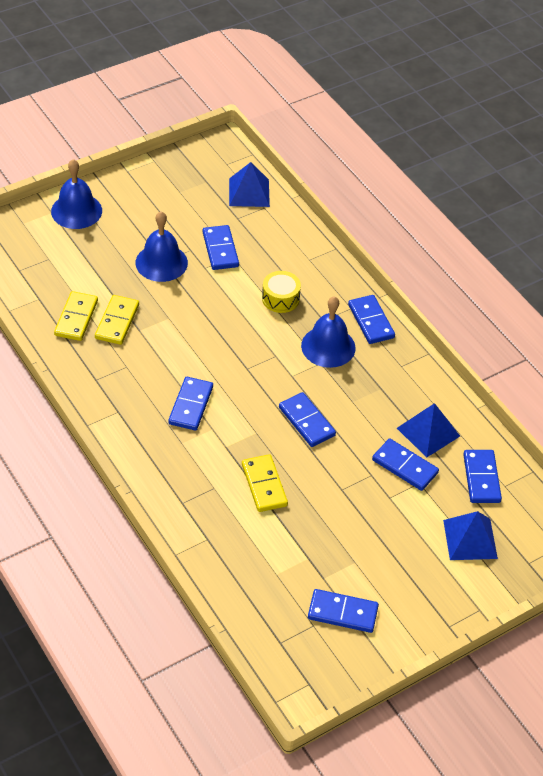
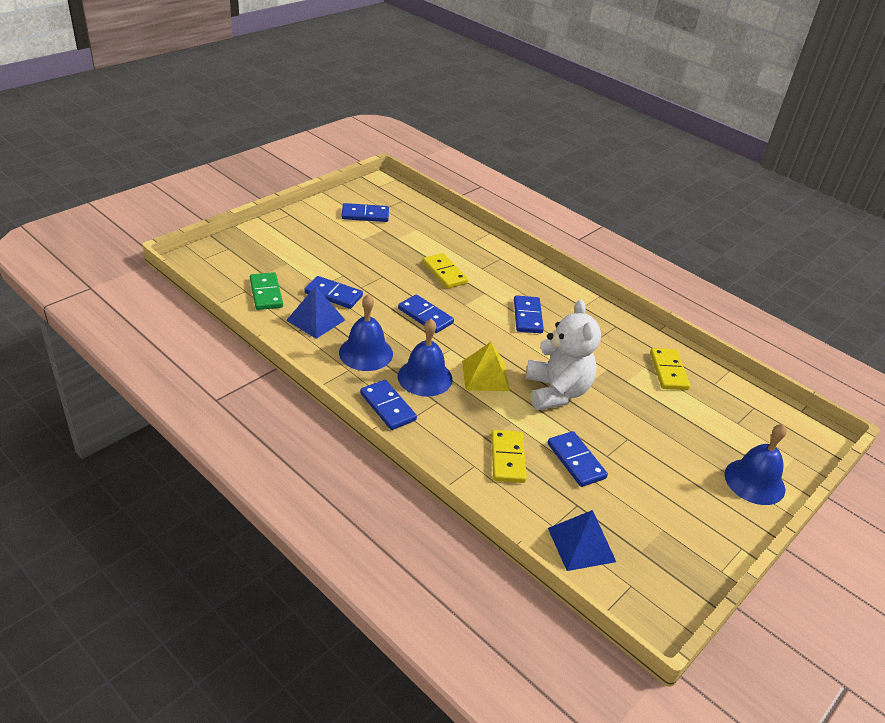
camera: 165 degrees right, 10 degrees down
(117, 322) = (631, 373): yellow domino -> yellow domino (507, 458)
(161, 262) = (628, 436): blue bell -> blue bell (366, 353)
(204, 313) = (556, 392): none -> white teddy bear
(268, 340) = (485, 375): none -> yellow pyramid
(280, 298) = (488, 416): yellow drum -> none
(470, 539) = (275, 257): blue pyramid -> none
(481, 478) = (266, 293): blue domino -> green domino

